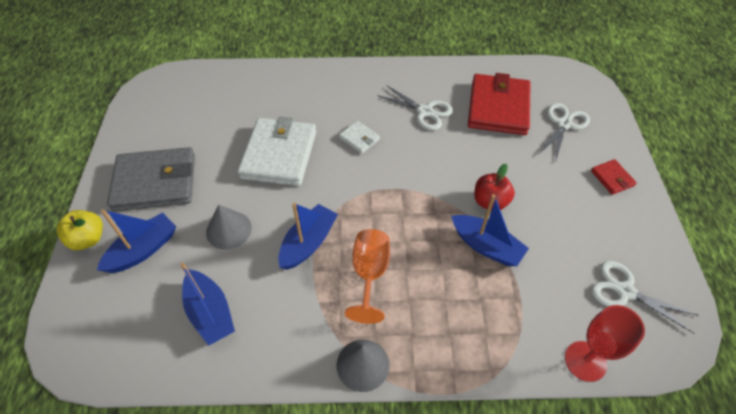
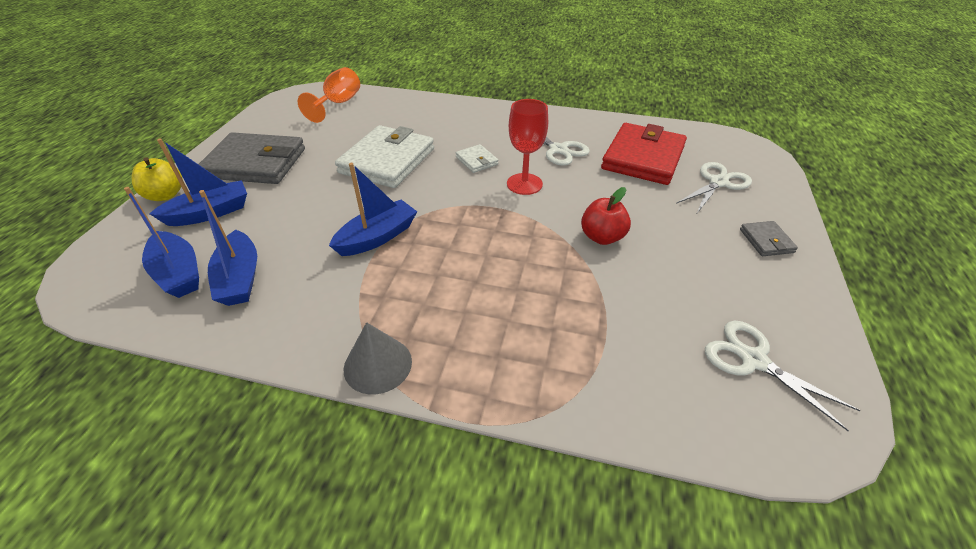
camera: 15 degrees right, 10 degrees down
(229, 230) = (302, 212): grey cone -> none
(369, 274) = (430, 278): orange goblet -> orange goblet (338, 103)
(486, 246) = (581, 278): blue boat -> blue boat (178, 273)
(585, 361) = (672, 428): red goblet -> red goblet (524, 184)
(612, 178) = (766, 241): red wallet -> grey wallet

